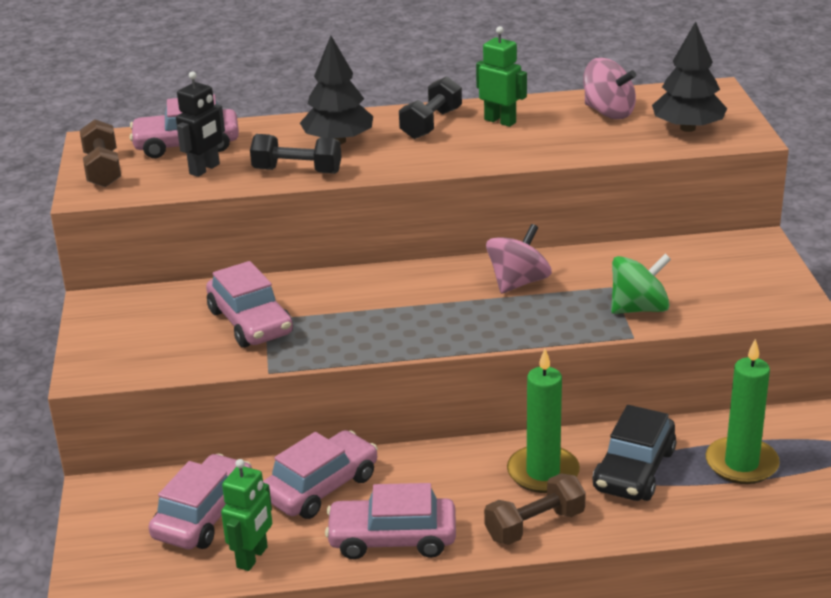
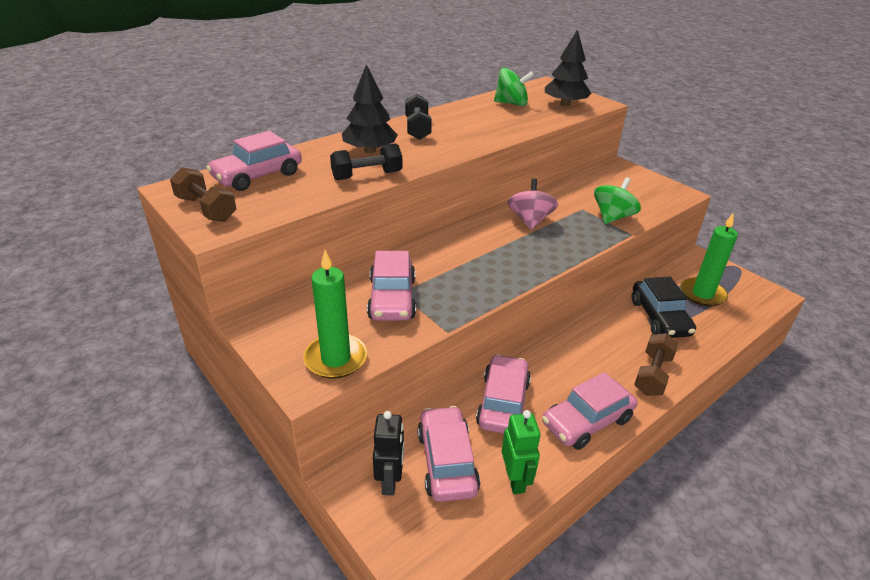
camera: 35 degrees left, 5 degrees up
(205, 169) = (294, 190): black robot -> black robot (390, 481)
(250, 322) = (392, 298): pink car -> pink car turned 60 degrees clockwise
(500, 121) = (457, 119): green robot -> none
(543, 472) = (617, 338): green candle -> green candle (336, 359)
(608, 112) = (511, 104): pink spinning top -> green spinning top

